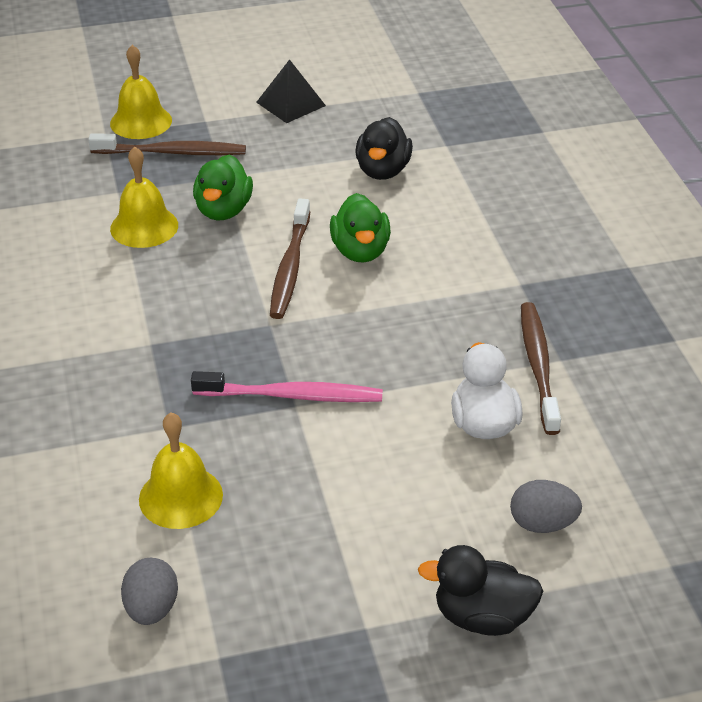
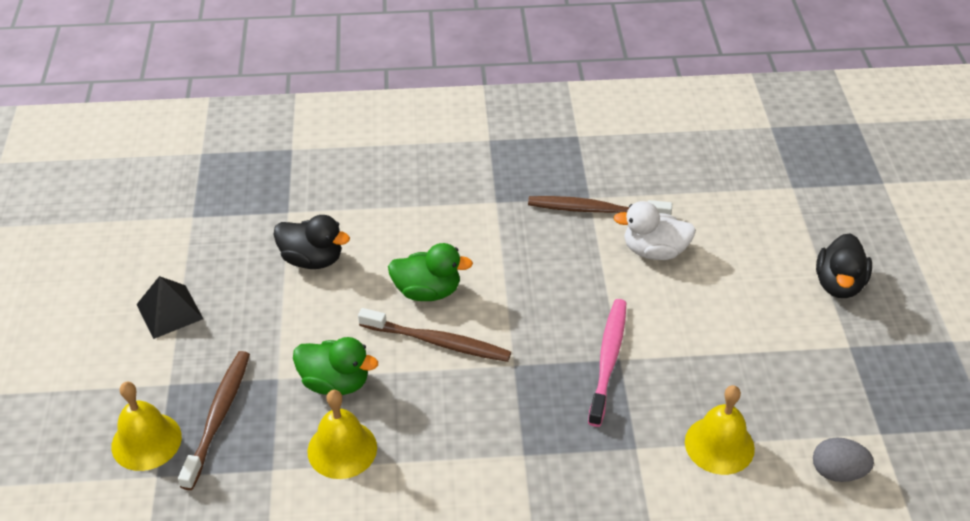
camera: 80 degrees left, 5 degrees up
(542, 524) = (755, 239): grey egg -> none

